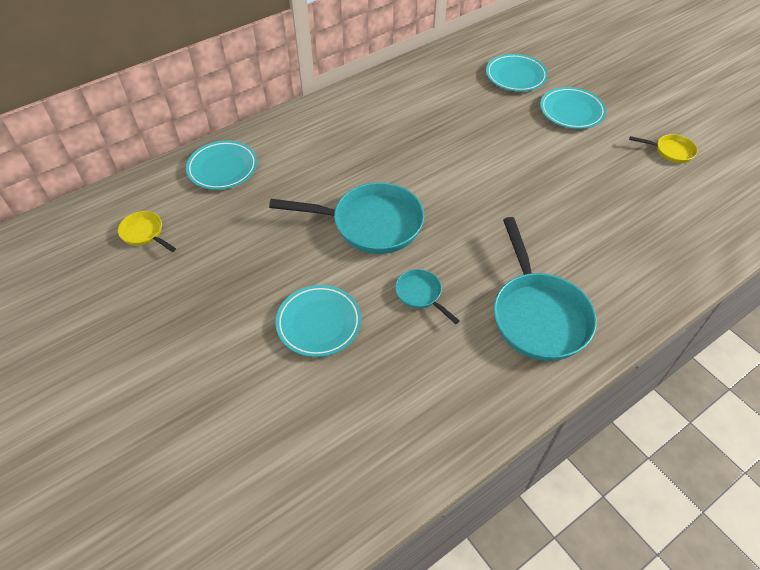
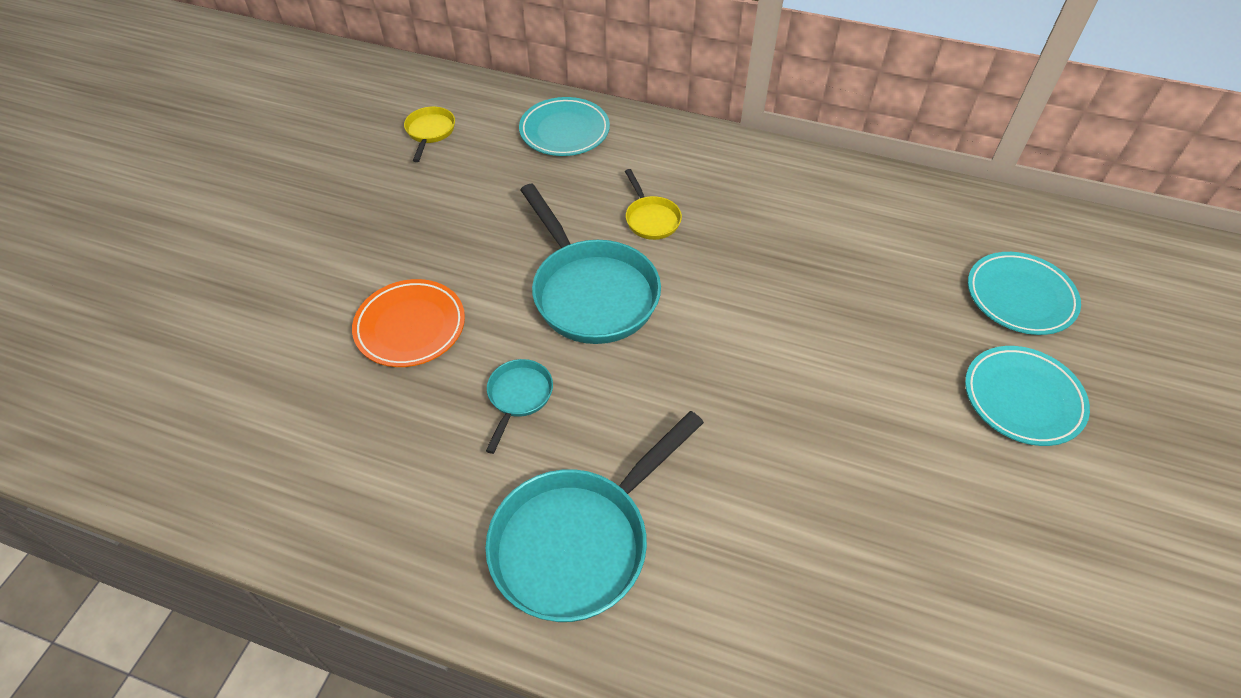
camera: 55 degrees right, 0 degrees up
(319, 323) = (410, 327): turquoise plate -> orange plate
(671, 151) = (1085, 579): yellow pan -> yellow pan (651, 219)

